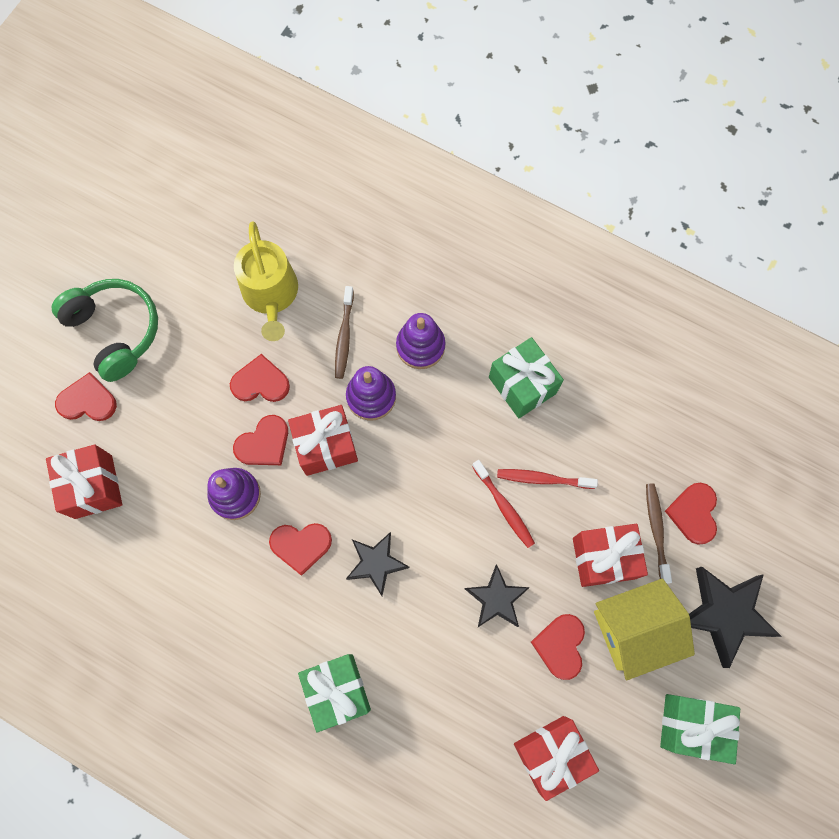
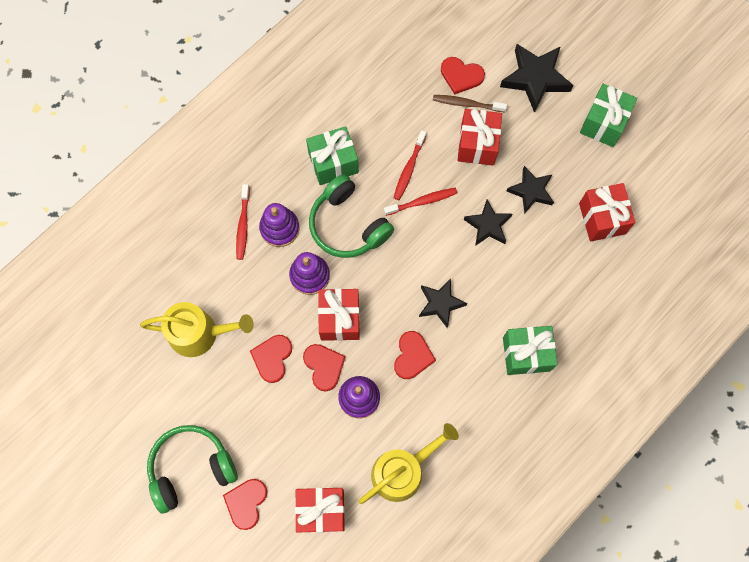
camera: 75 degrees left, 0 degrees up
(157, 569) = (402, 471): none -> yellow watering can
(344, 336) = (253, 284): brown toothbrush -> none
(413, 304) = (243, 225): none -> red toothbrush
(447, 424) = (348, 225): none -> green headphones
(560, 646) = (531, 191): red heart -> black star
(633, 629) = (531, 140): yellow house -> none

